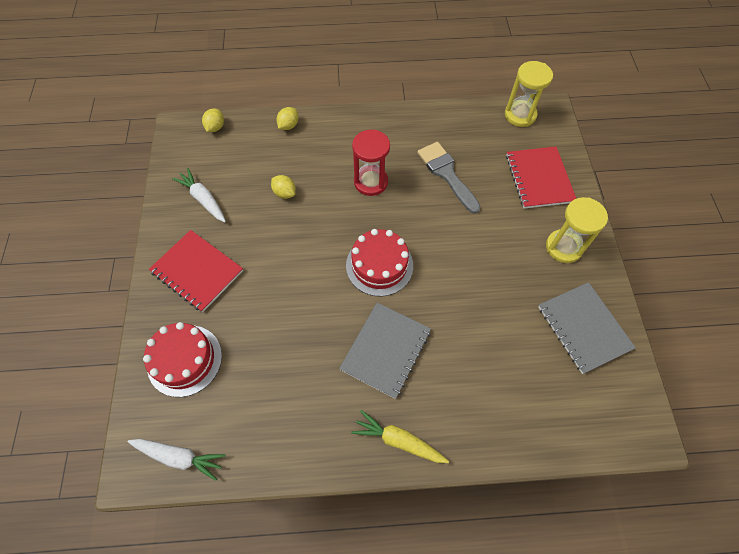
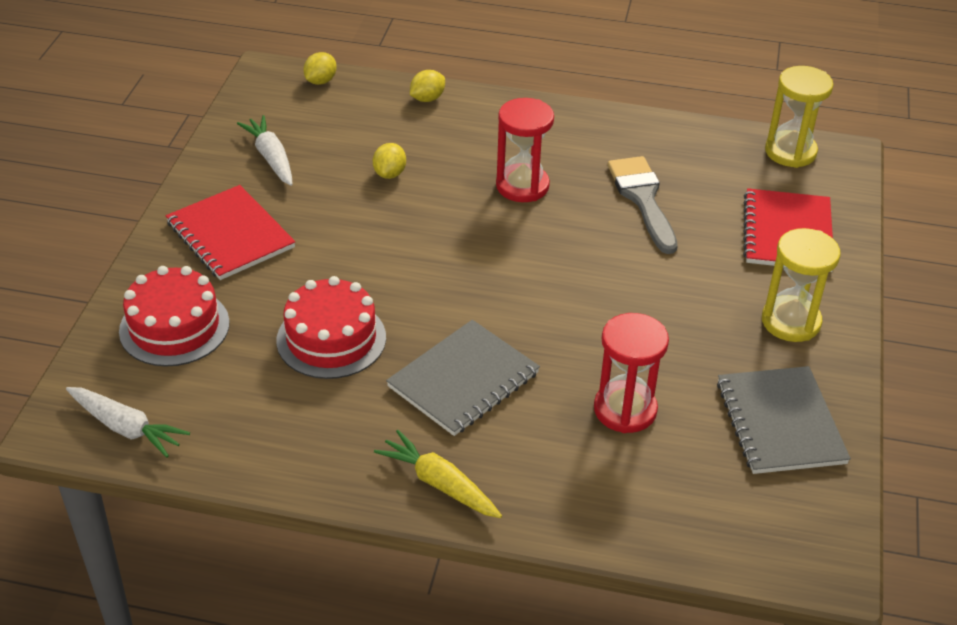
camera: 15 degrees right, 20 degrees down
(284, 193) = (390, 174): yellow lemon -> yellow lemon turned 45 degrees clockwise
(379, 265) = (495, 283): red cake -> red cake (331, 339)
(491, 345) = (625, 410): none -> red hourglass

